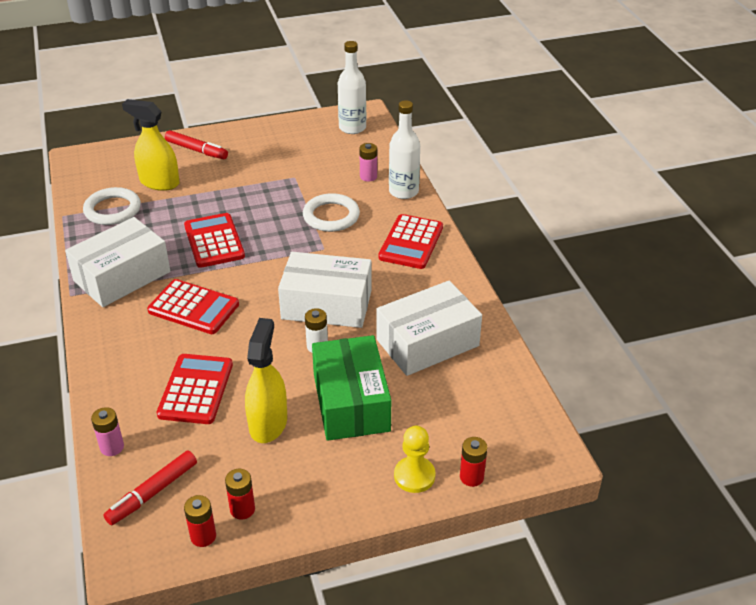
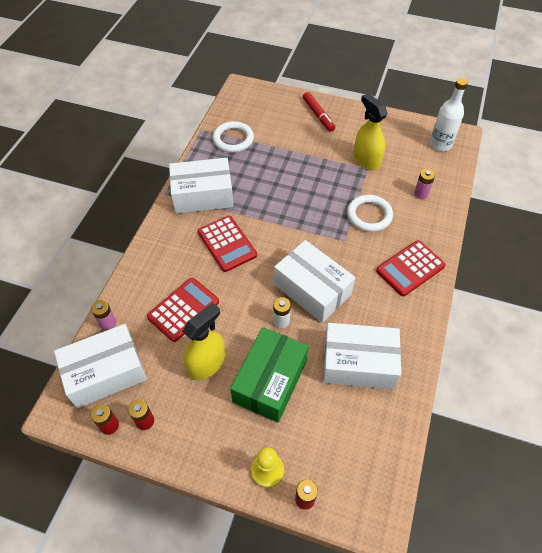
camera: 35 degrees right, 15 degrees up
(152, 493) = (105, 373): red marker -> white box
(159, 182) = (276, 131): yellow spray bottle -> yellow spray bottle (366, 159)
(214, 241) = (277, 196): red calculator -> none
(403, 191) = (438, 220): white bottle -> none

